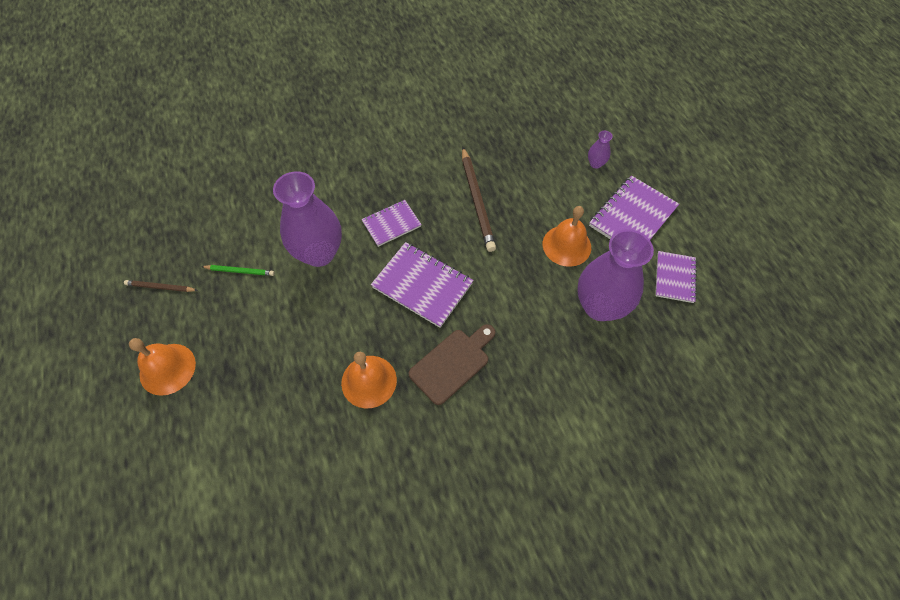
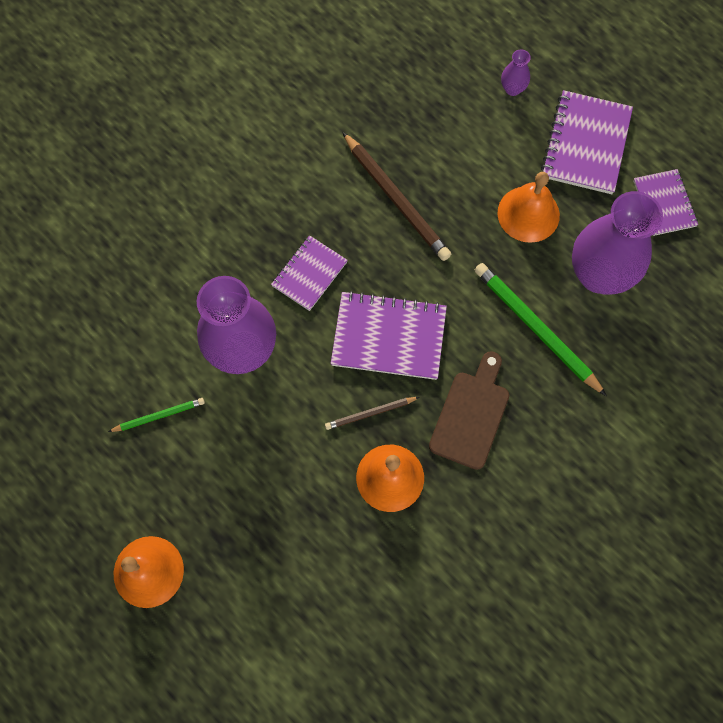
camera: 25 degrees left, 10 degrees up
(160, 287) = (73, 480): brown pencil -> brown pencil (370, 413)
(533, 324) = (536, 329): none -> green pencil

